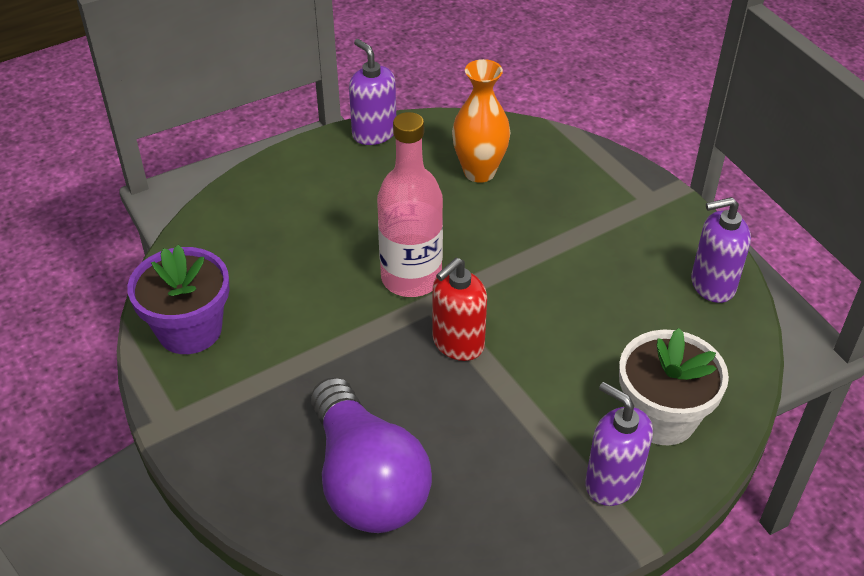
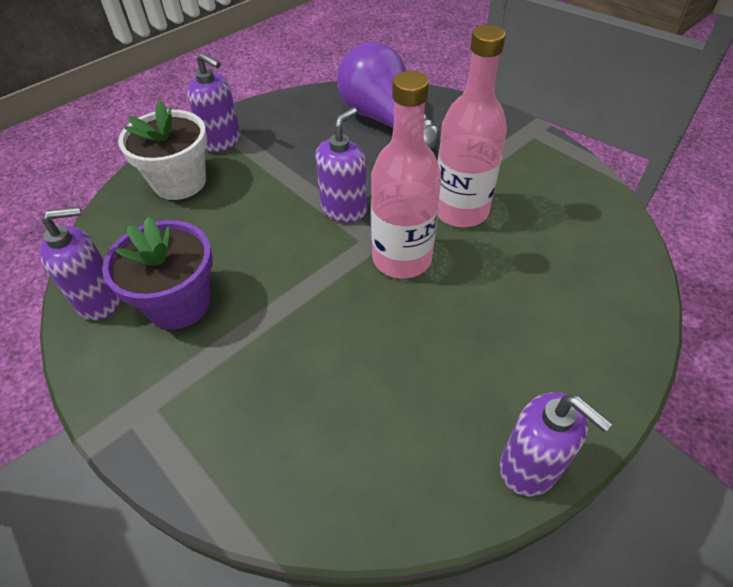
camera: 170 degrees right, 5 degrees up
(190, 330) = (567, 185): purple flower pot -> purple flower pot (179, 303)
(328, 319) = (460, 211): none -> pink bottle
(458, 343) = (344, 209): red soap dispenser -> purple soap dispenser
(479, 172) = (362, 416): orange vase -> none

